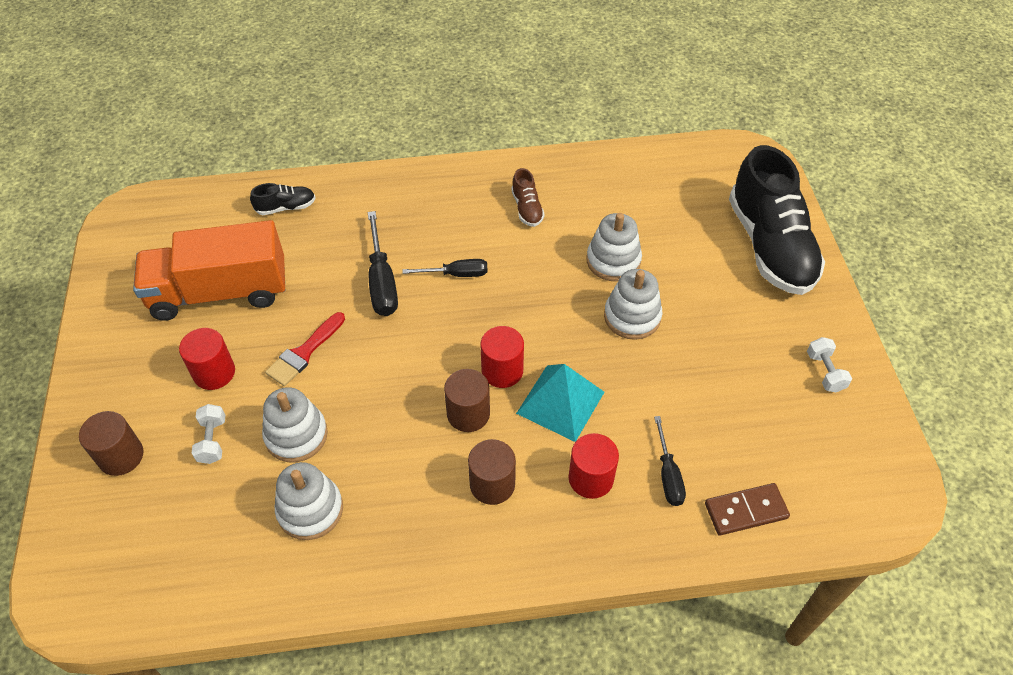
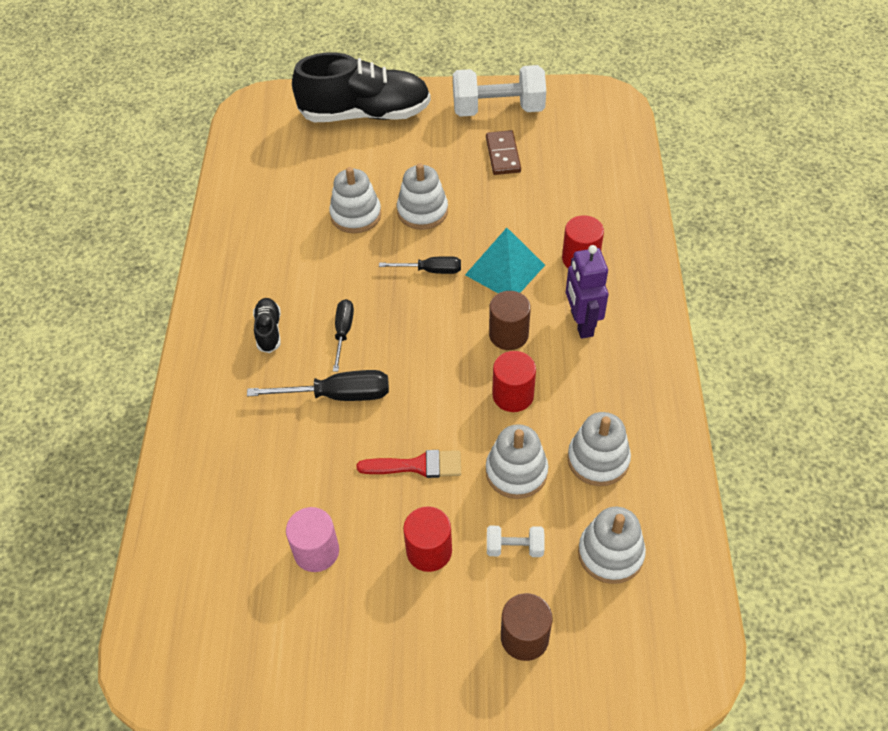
camera: 80 degrees left, 0 degrees up
(199, 526) = (610, 553): none -> white stacking toy
(220, 292) = (316, 551): orange truck -> pink cylinder
(286, 207) = (202, 486): black shoe -> black shoe (269, 330)
(304, 352) = (417, 466): red brush -> red brush turned 45 degrees counterclockwise
(492, 484) = (581, 323): brown cylinder -> purple robot
(502, 371) = (465, 306): red cylinder -> red cylinder (513, 395)
(527, 208) = (272, 269): brown shoe -> none
(668, 475) = (580, 212): black screwdriver -> black screwdriver (431, 270)
(746, 511) = (614, 175): brown domino -> brown domino (503, 155)
(825, 372) = (498, 109): white dumbbell -> white dumbbell, size x2.18

